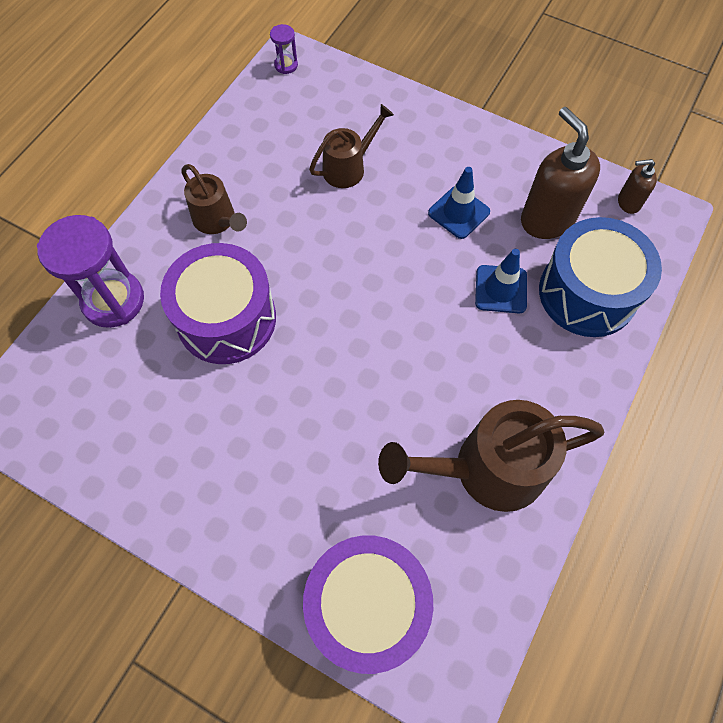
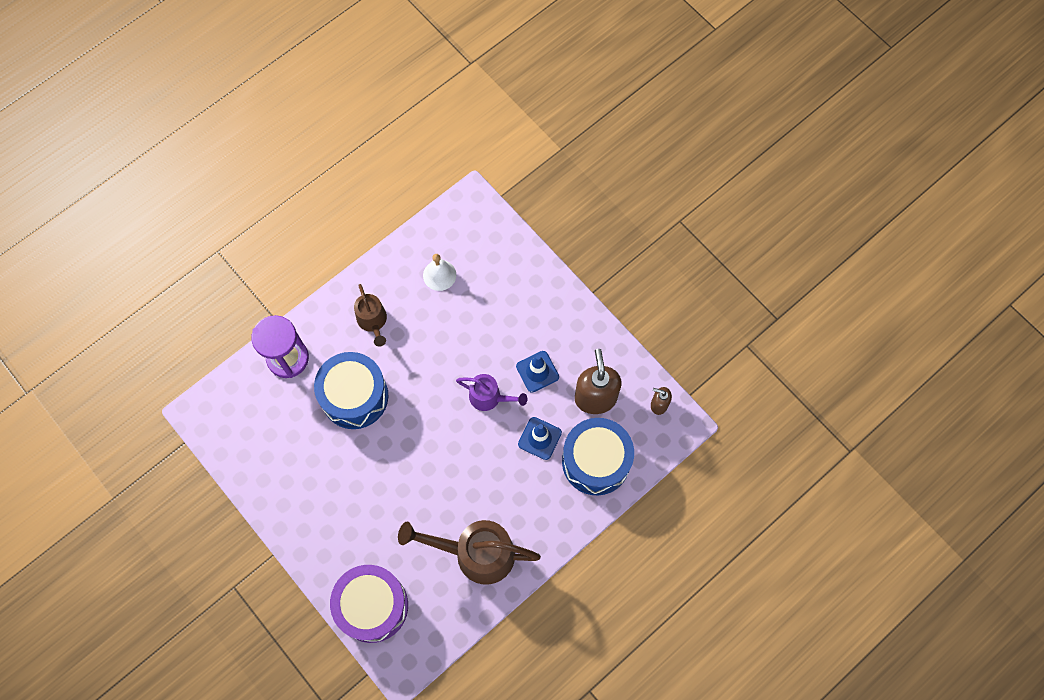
camera: 20 degrees right, 5 degrees up
(226, 319) = (354, 396): purple drum -> blue drum
(284, 143) = (439, 275): none -> white bell
(286, 65) = (465, 207): purple hourglass -> none
(349, 167) = (477, 310): brown watering can -> none
(412, 261) = (490, 397): none -> purple watering can

